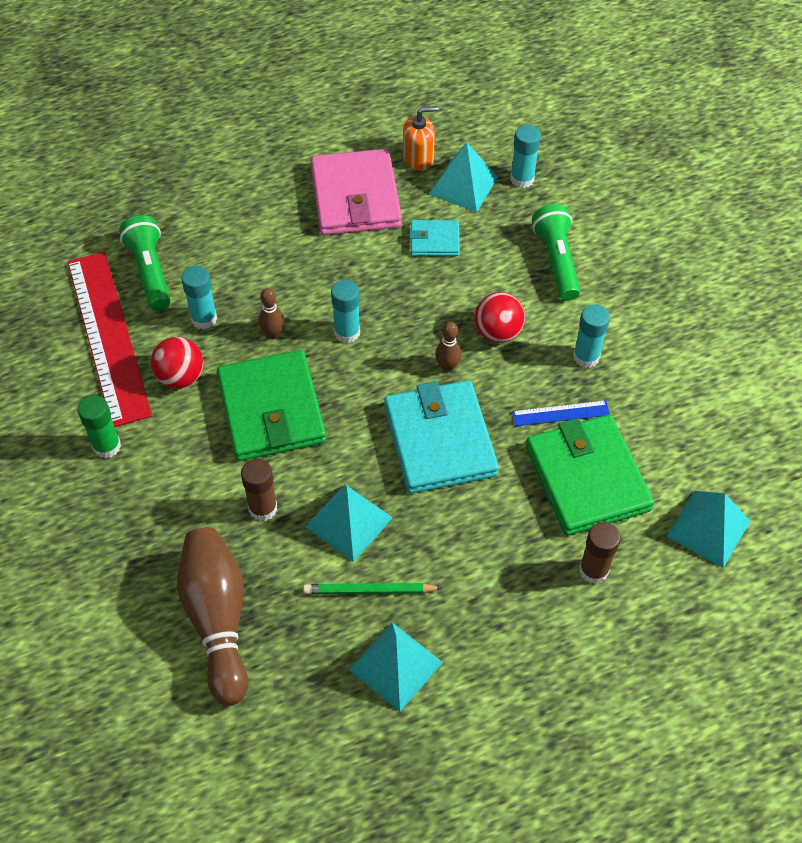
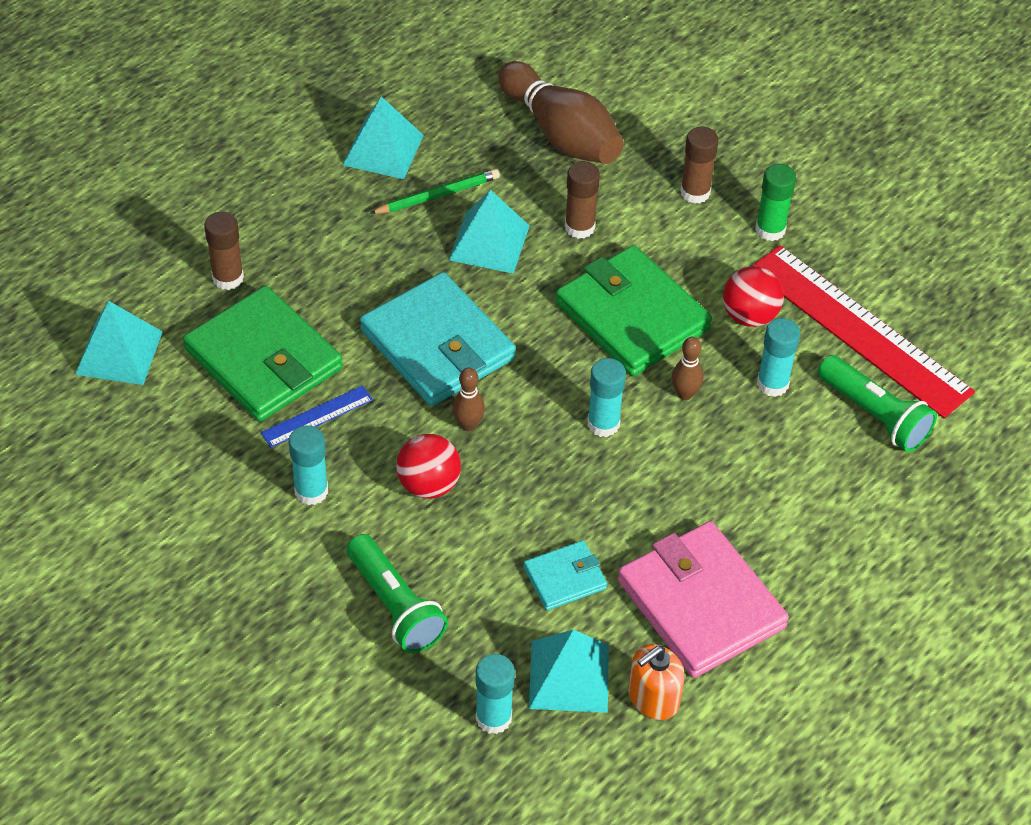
camera: 155 degrees right, 5 degrees down
(142, 506) = (695, 192): none -> brown glue stick

